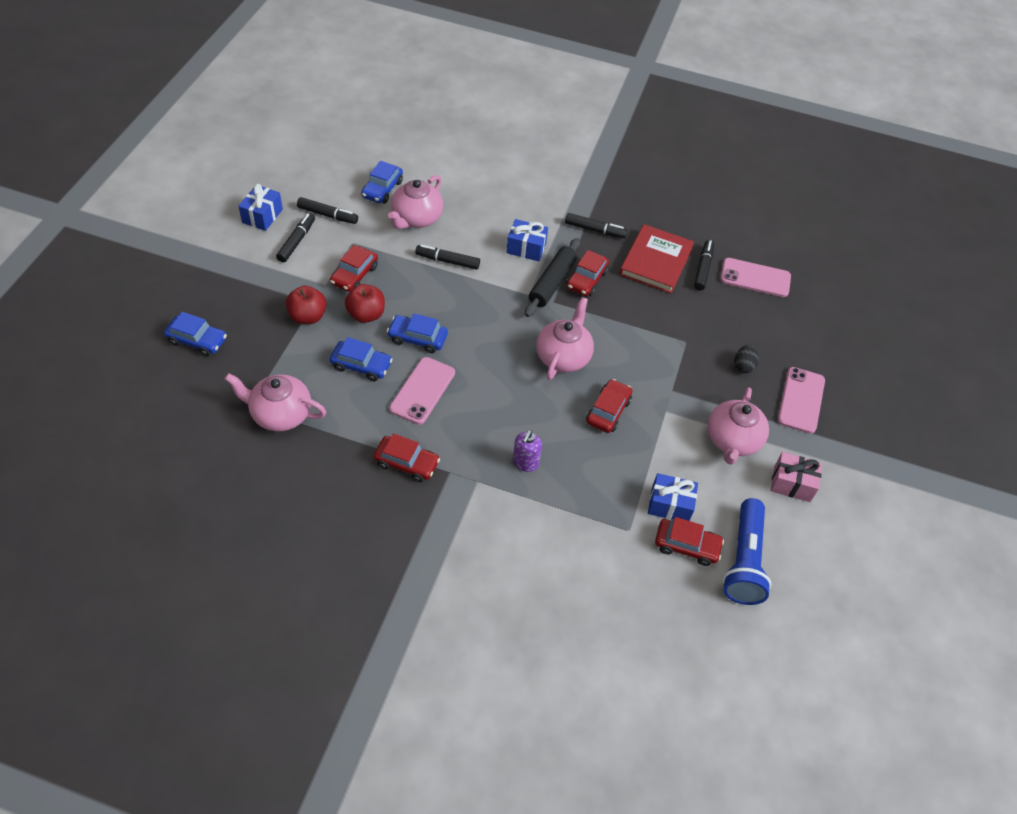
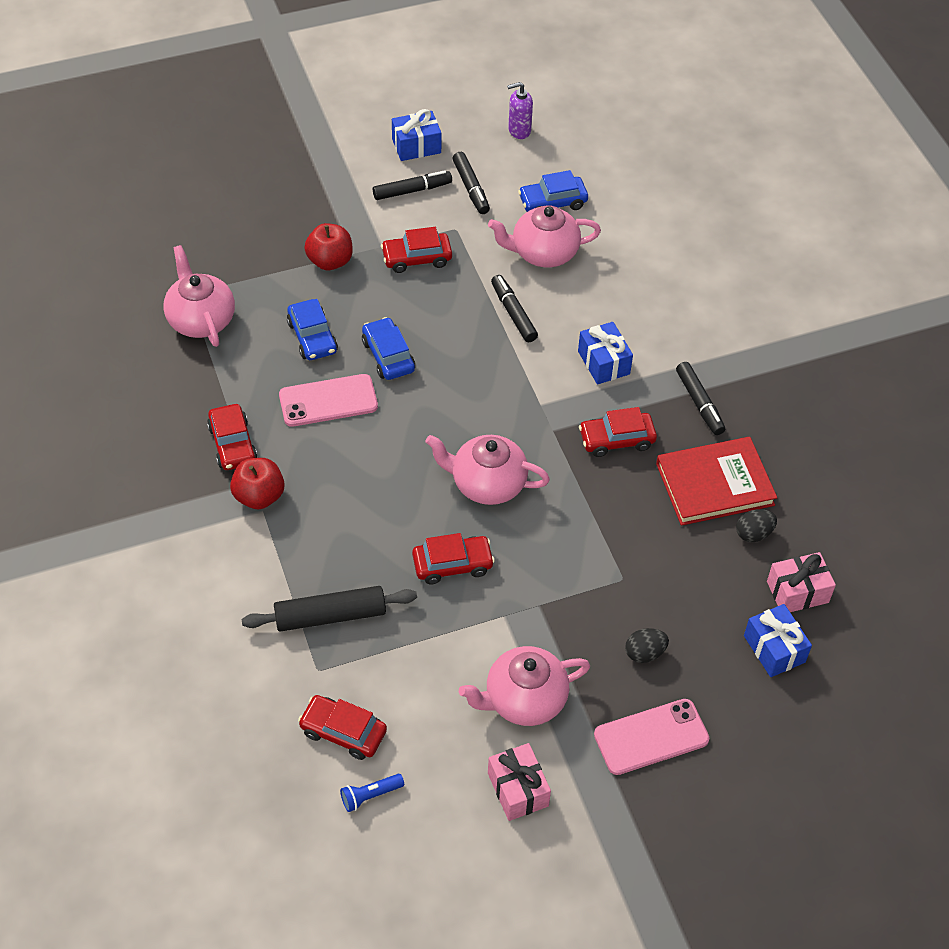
camera: 55 degrees right, 0 degrees up
(197, 340) = (225, 209): blue car -> none
(366, 315) = (377, 299): red apple -> red apple (259, 496)
(525, 463) = (319, 535): purple soap dispenser -> purple soap dispenser (519, 130)
(552, 283) = (578, 413): black rolling pin -> black rolling pin (330, 616)
(563, 356) = (487, 484): pink teapot -> pink teapot turned 150 degrees counterclockwise
(670, 505) = (381, 688): blue gift -> blue gift (774, 649)
(686, 546) = (343, 732): red car -> red car turned 135 degrees clockwise
(703, 269) = (753, 534): black marker -> black egg
(743, 561) = (370, 795): blue flashlight -> blue flashlight, size x0.44
(755, 278) = (797, 592): pink phone -> pink gift

